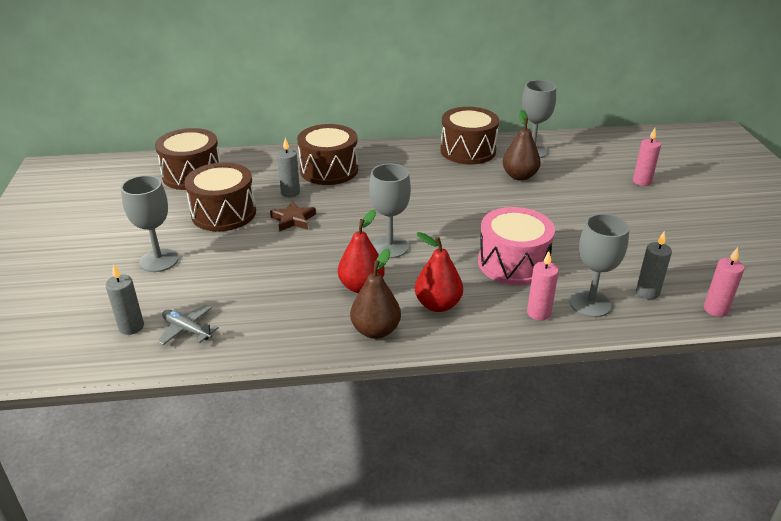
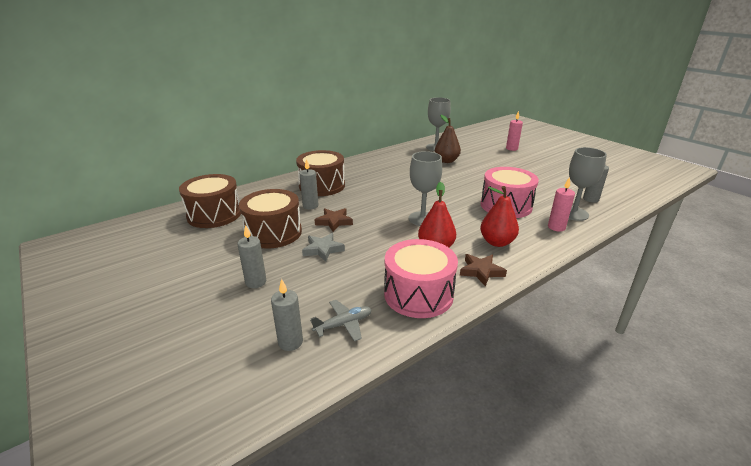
camera: 30 degrees left, 5 degrees down
(159, 260) = (256, 282): grey goblet -> grey candle
(187, 330) = (343, 324): grey plane -> grey plane turned 150 degrees clockwise
(249, 248) = (323, 249): none -> grey star
(283, 329) = (418, 294): none -> pink drum
(375, 330) = (481, 271): brown pear -> brown star
(468, 151) = (399, 155): brown drum -> none
(715, 309) = (630, 197): pink candle -> none

